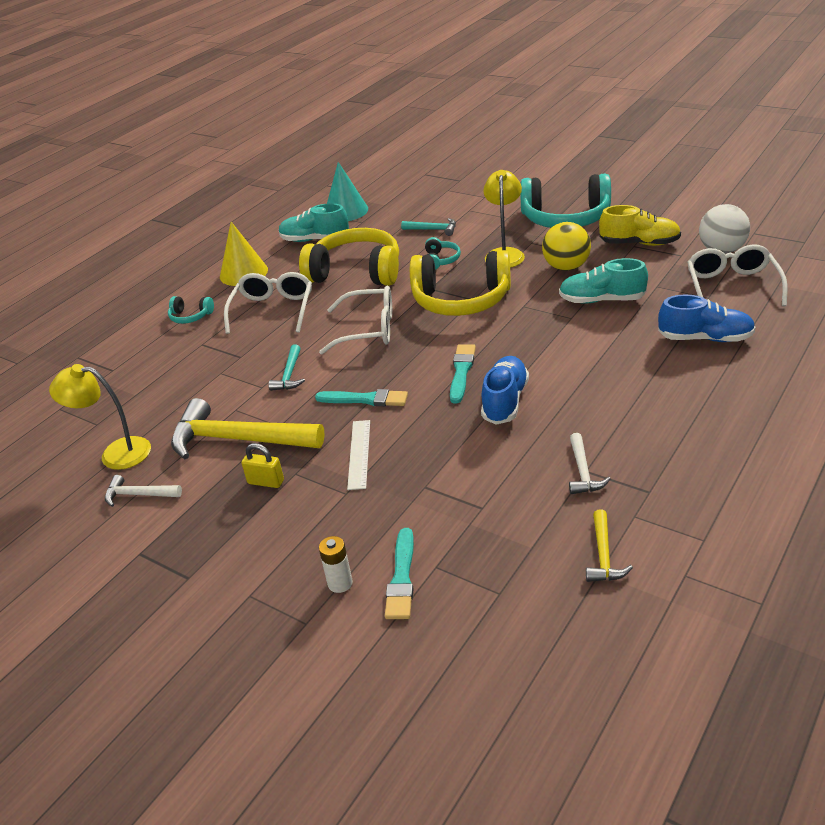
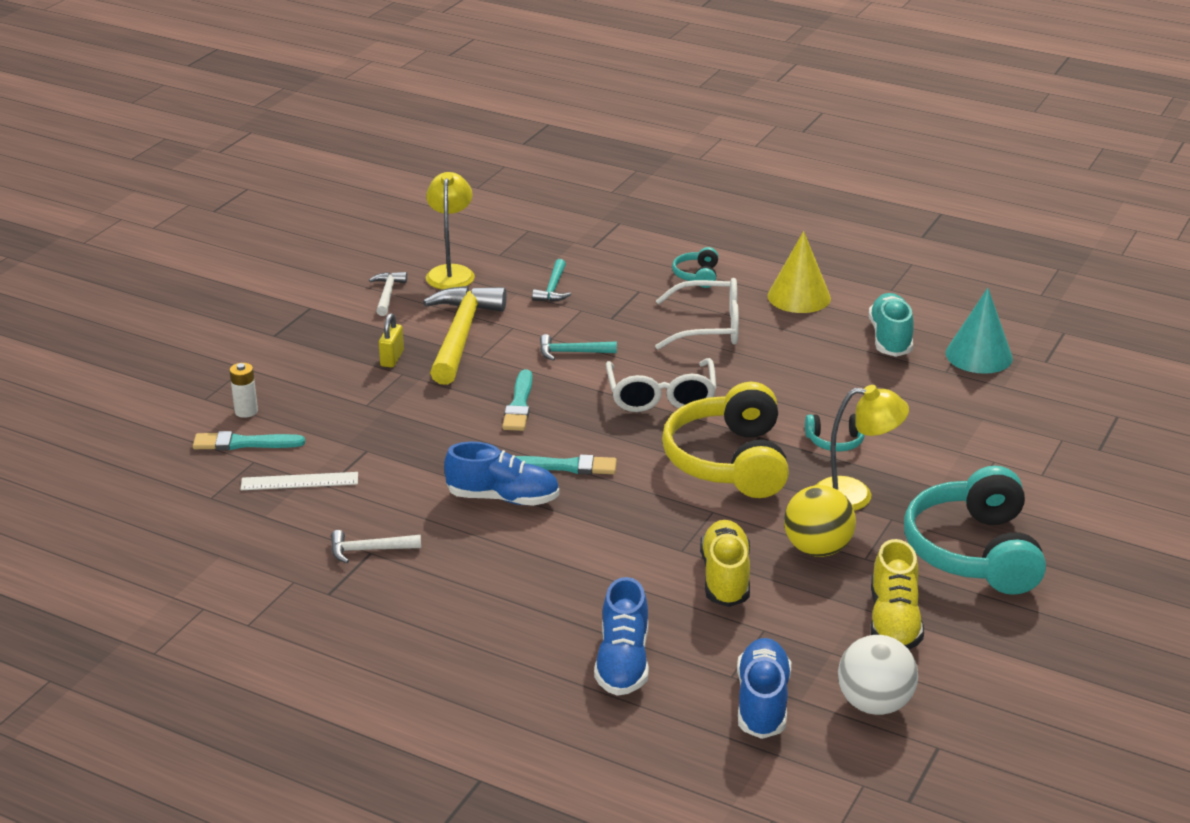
camera: 80 degrees right, 5 degrees down
(356, 272) = (801, 377): yellow headphones -> none
(359, 454) = (425, 408): white ruler -> white ruler (299, 481)
(433, 229) = (926, 431): turquoise hammer -> turquoise hammer (553, 288)
(601, 300) = (725, 577): turquoise shoe -> yellow shoe
(603, 555) = (242, 559): yellow hammer -> none
(732, 286) = (762, 702): white glasses -> blue shoe

